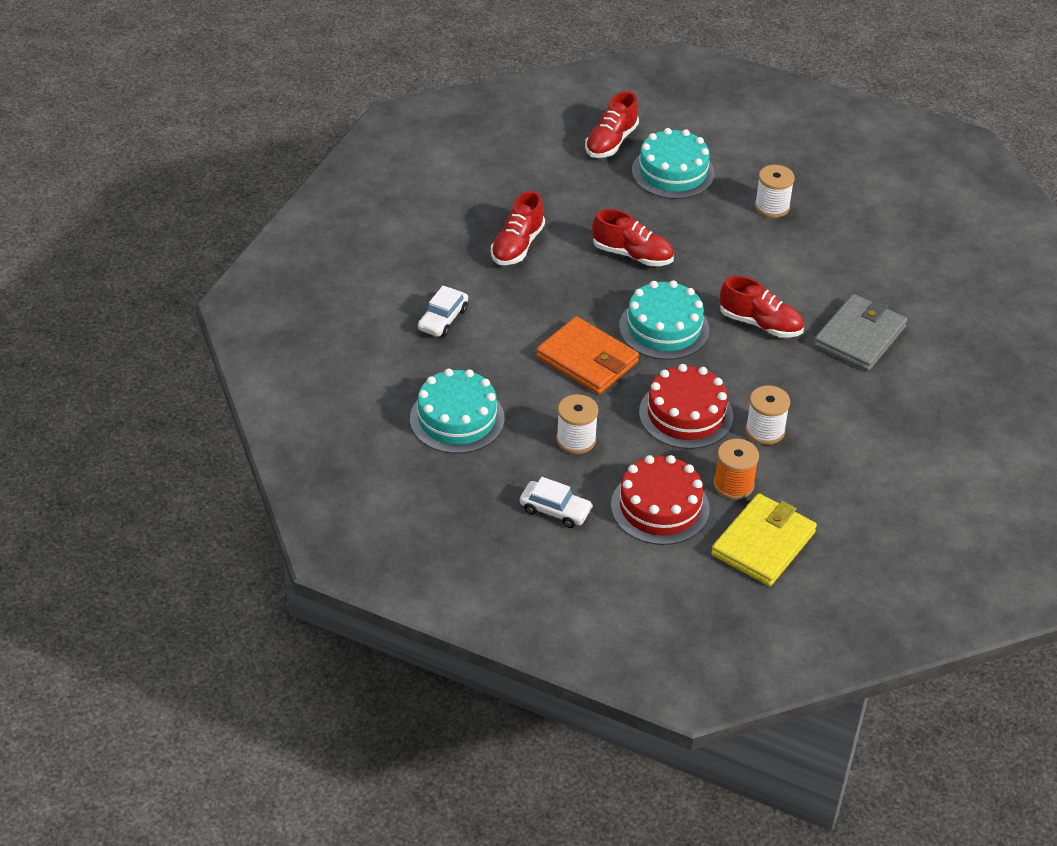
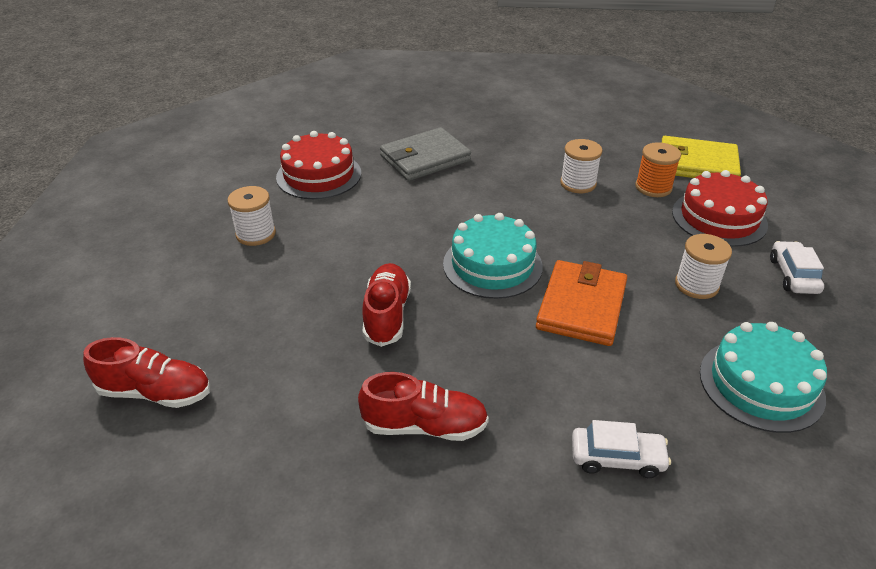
camera: 110 degrees left, 5 degrees down
(673, 172) = (212, 318): turquoise cake -> none
(686, 414) = (598, 227): red cake -> red cake (319, 175)
(760, 324) = (444, 209): red shoe -> none
(859, 337) = (425, 158): grey wallet -> grey wallet turned 45 degrees counterclockwise

